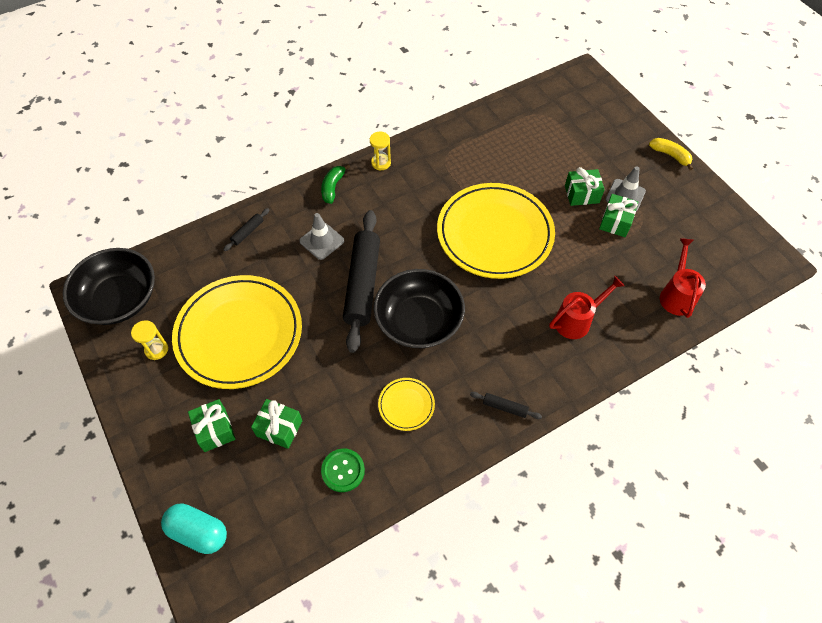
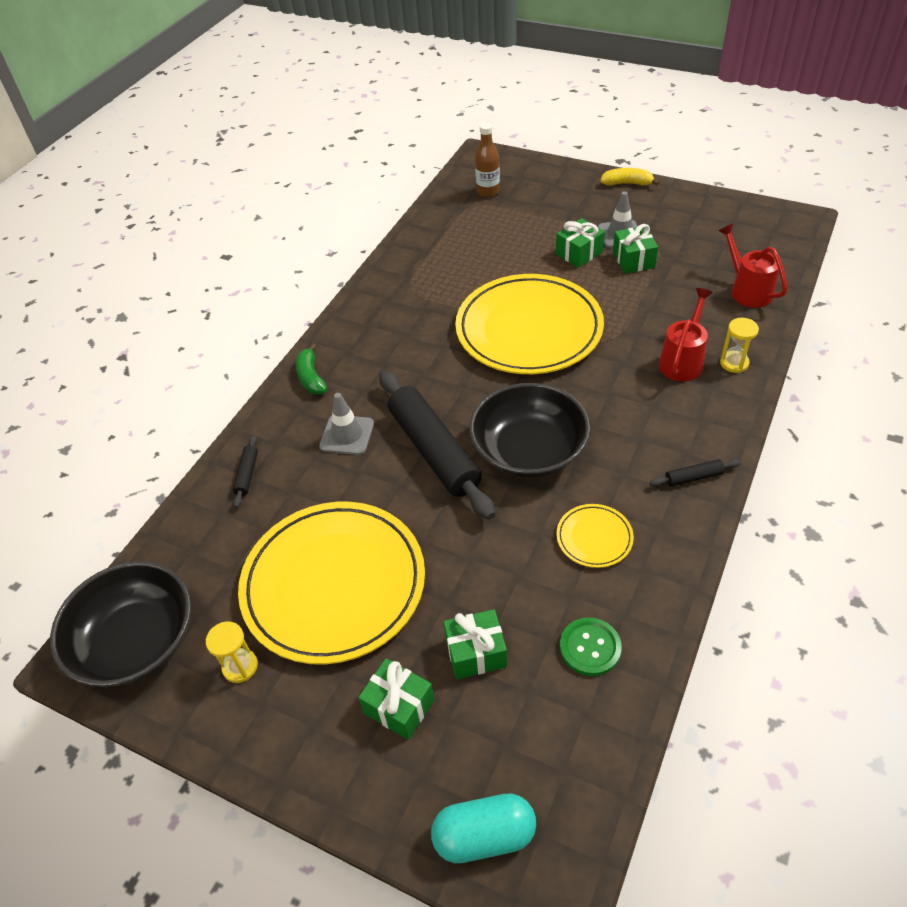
camera: 30 degrees left, 10 degrees down
(381, 163) = (345, 328): yellow hourglass -> yellow hourglass (734, 363)
(562, 107) = (488, 192): none -> brown bottle

